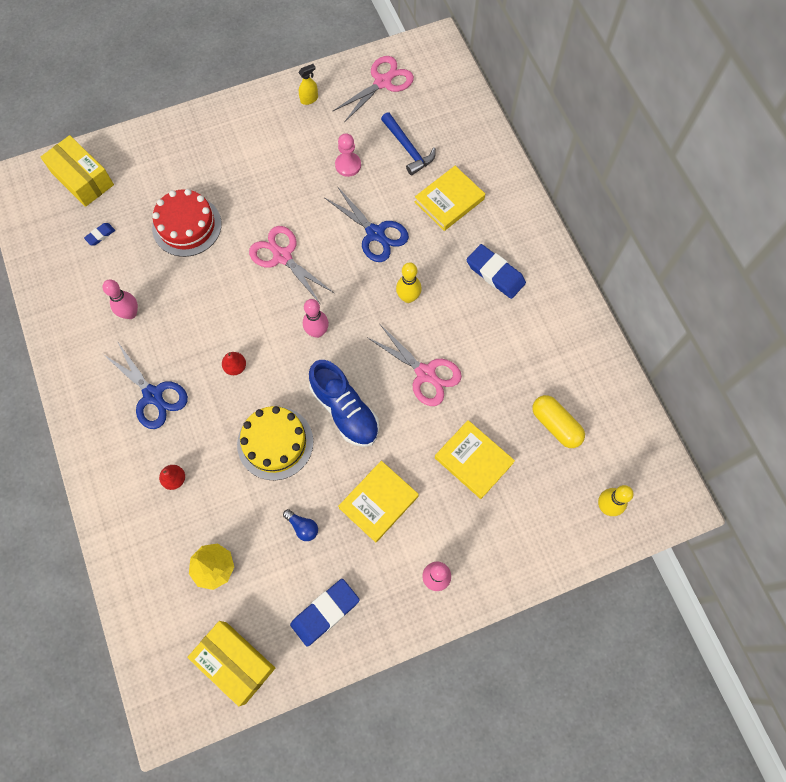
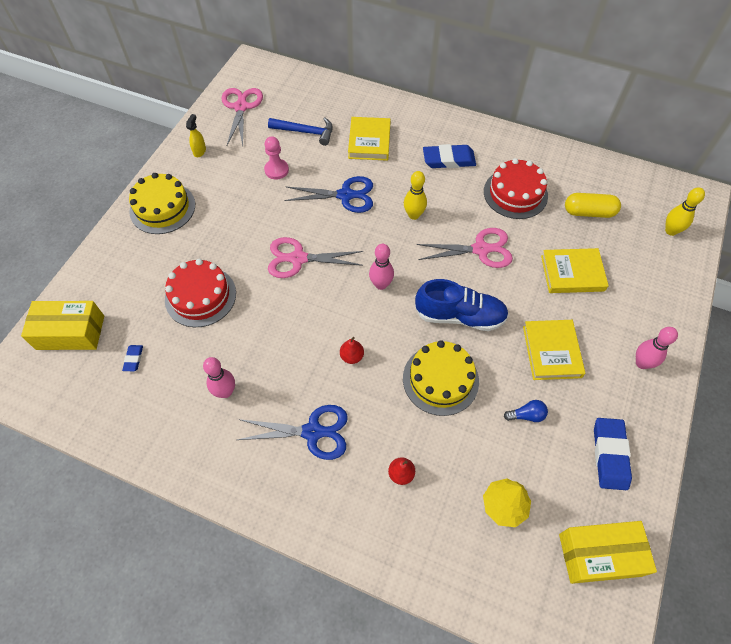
camera: 45 degrees left, 10 degrees down
(233, 128) = (162, 208): none -> yellow cake
(513, 353) = (515, 193): none -> red cake

